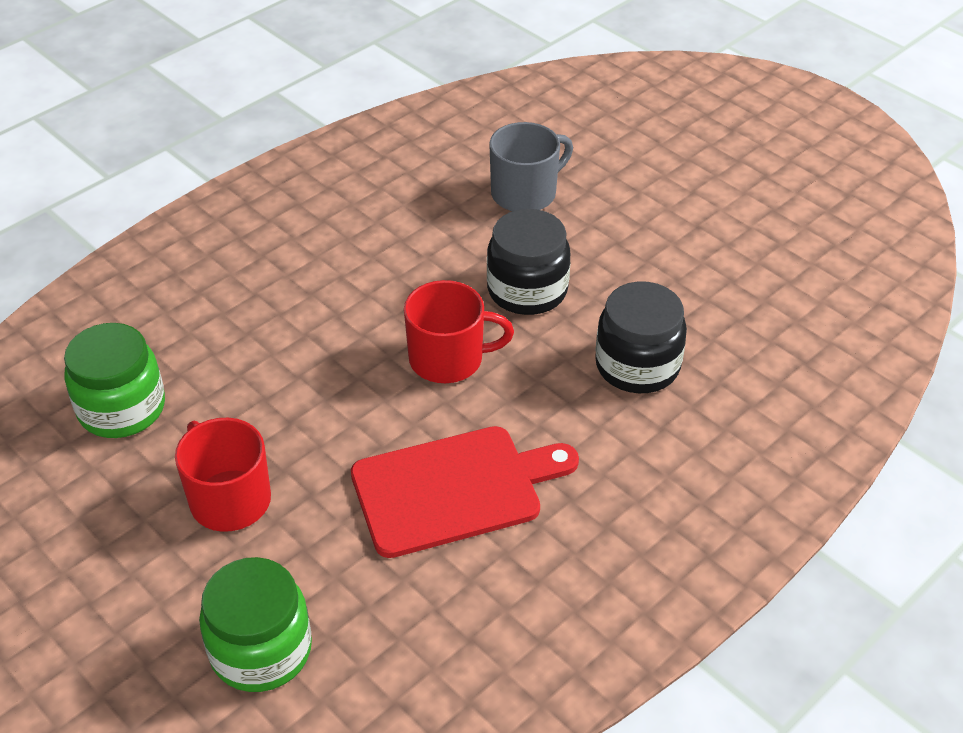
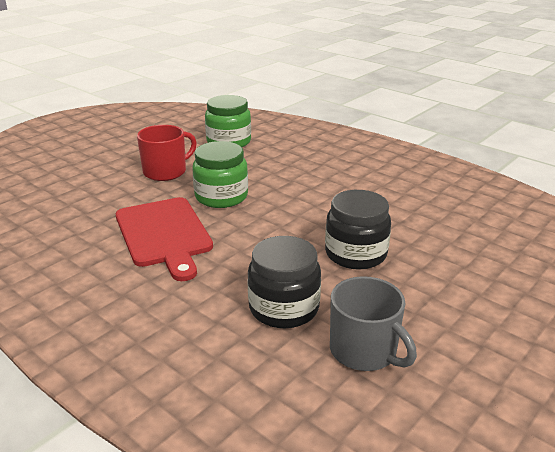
camera: 85 degrees right, 15 degrees down
(261, 650) = (67, 188): green jar -> green jar (221, 197)
(448, 359) = (278, 226): red mug -> none
(525, 193) = (469, 249): grey mug -> grey mug (365, 351)

